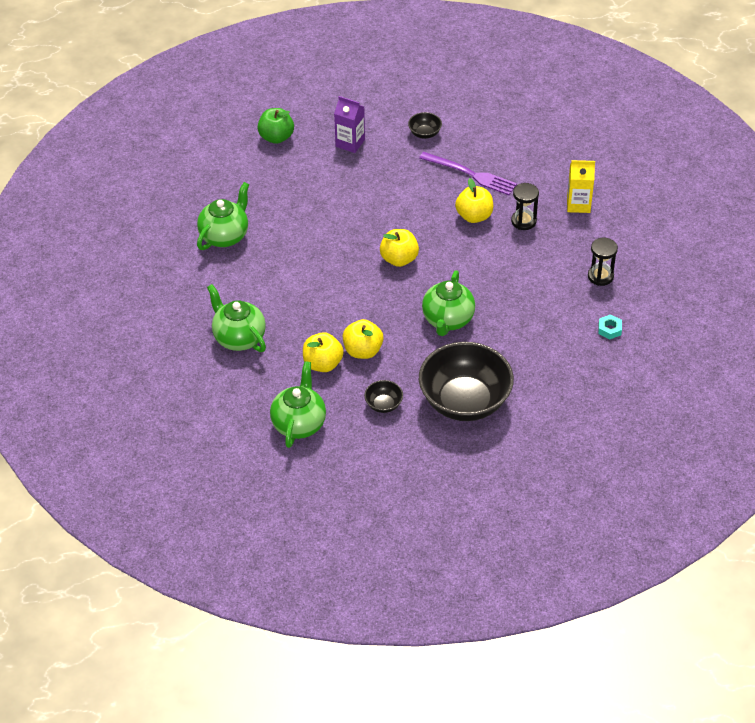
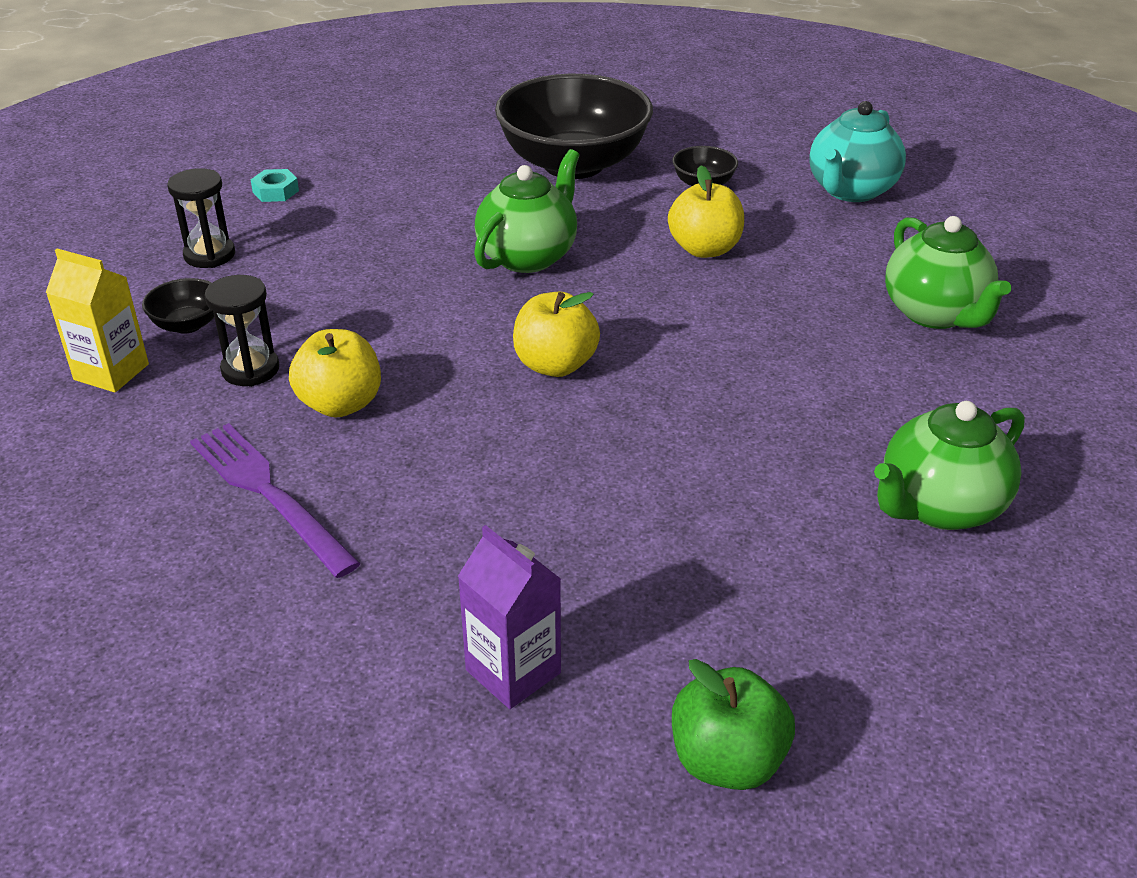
camera: 160 degrees left, 10 degrees down
(299, 423) = (851, 190): green teapot -> turquoise teapot
(323, 364) = (784, 247): yellow apple -> none
(424, 133) = (290, 638): black bowl -> black bowl (187, 324)

